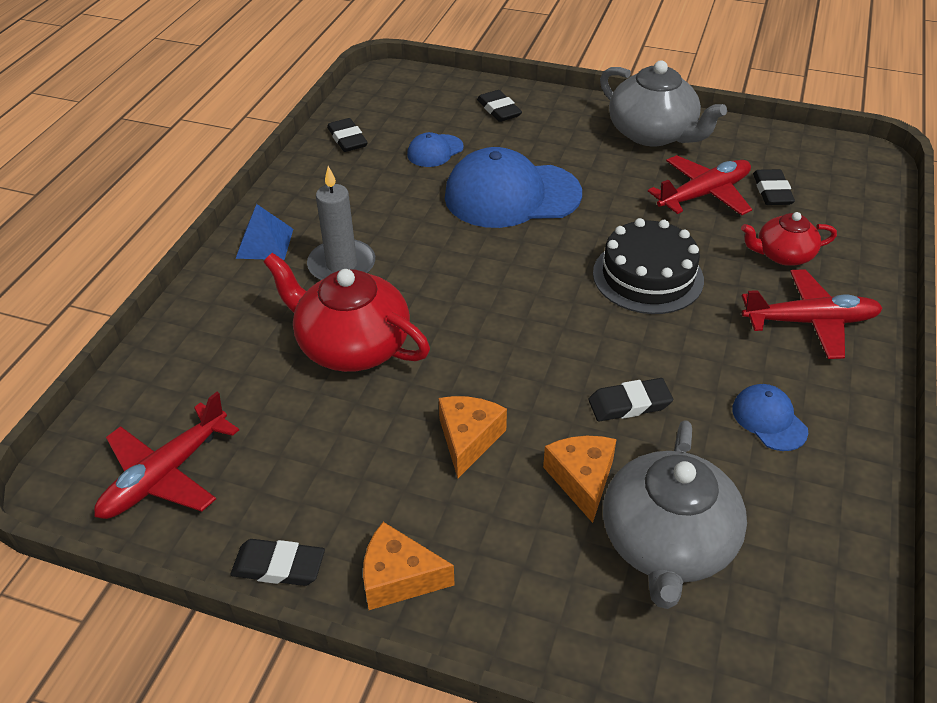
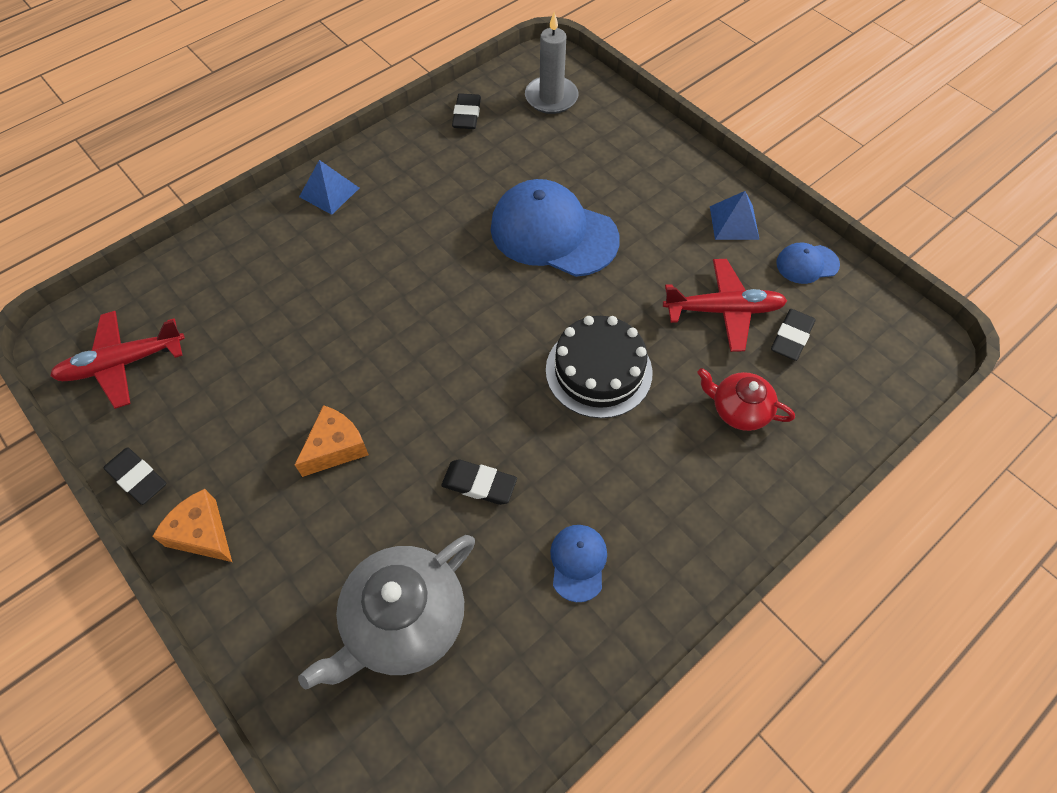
camera: 30 degrees right, 15 degrees up
(342, 265) = (368, 240): grey candle -> grey candle (551, 98)
(352, 345) = (320, 319): red teapot -> none
(435, 151) = (527, 158): blue cap -> blue cap (807, 264)
(499, 110) = (616, 136): black eraser -> none
(582, 480) = (387, 530): orange cheese -> none
(653, 134) = (734, 222): grey teapot -> blue pyramid
(810, 322) = (700, 490): red plane -> none

